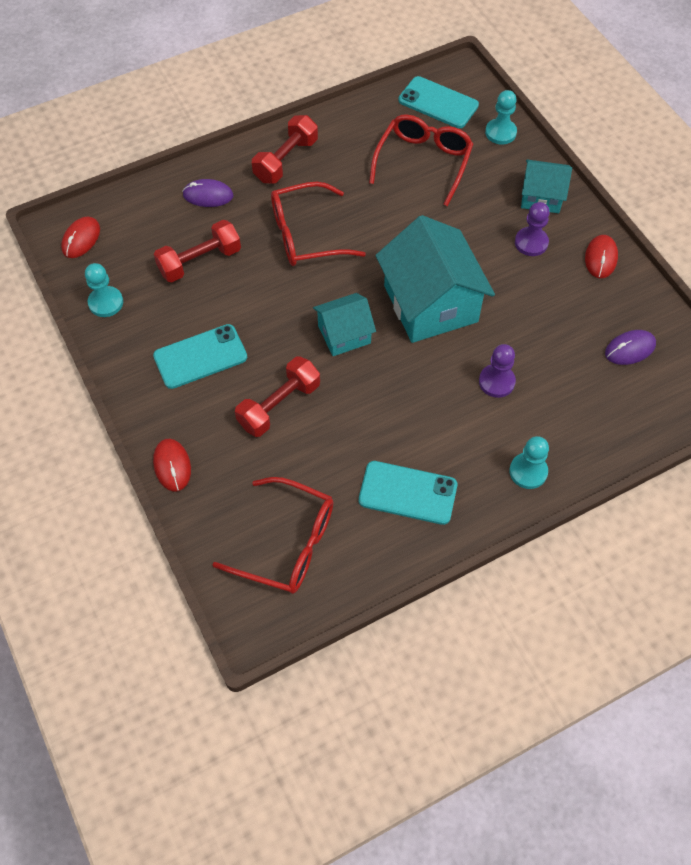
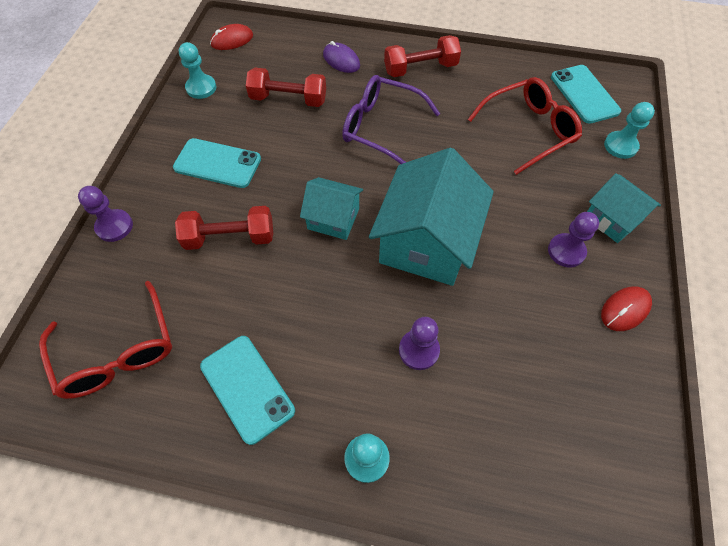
camera: 40 degrees right, 0 degrees up
(172, 466) = (114, 226): red mouse -> purple pawn
(305, 235) = (381, 127): red glasses -> purple glasses
(630, 349) = (579, 418): purple mouse -> none

